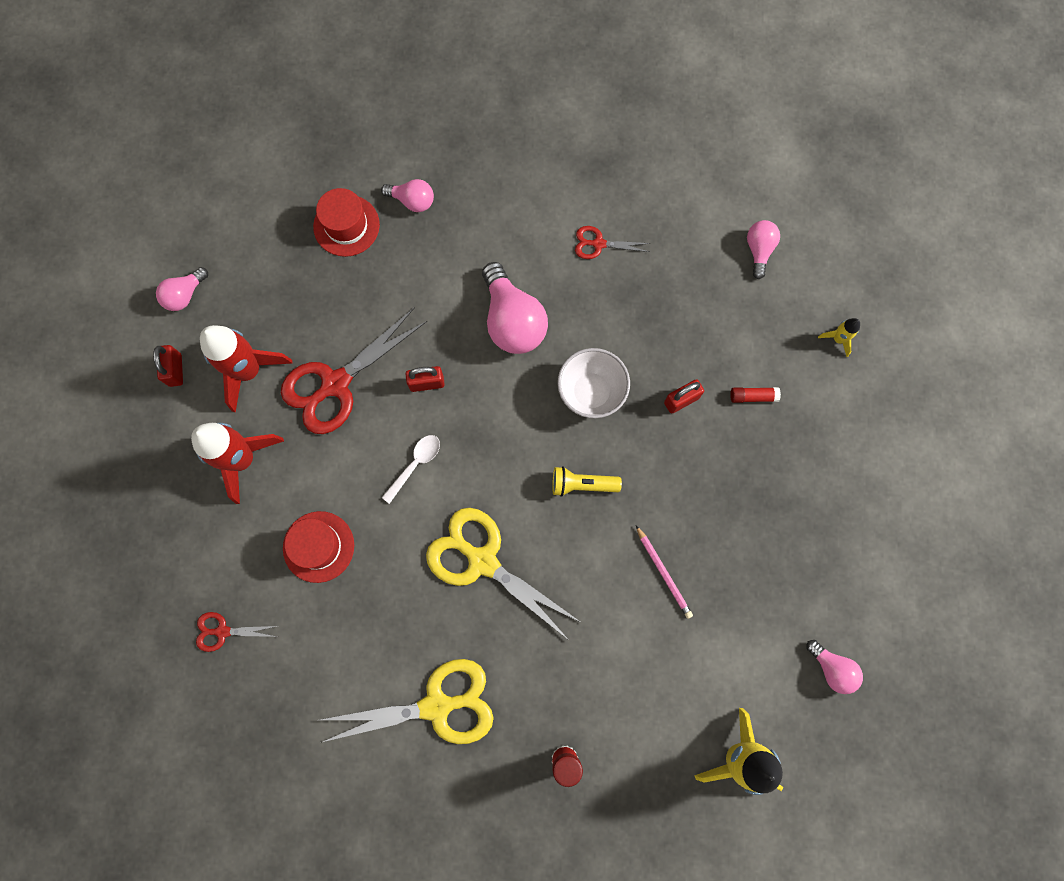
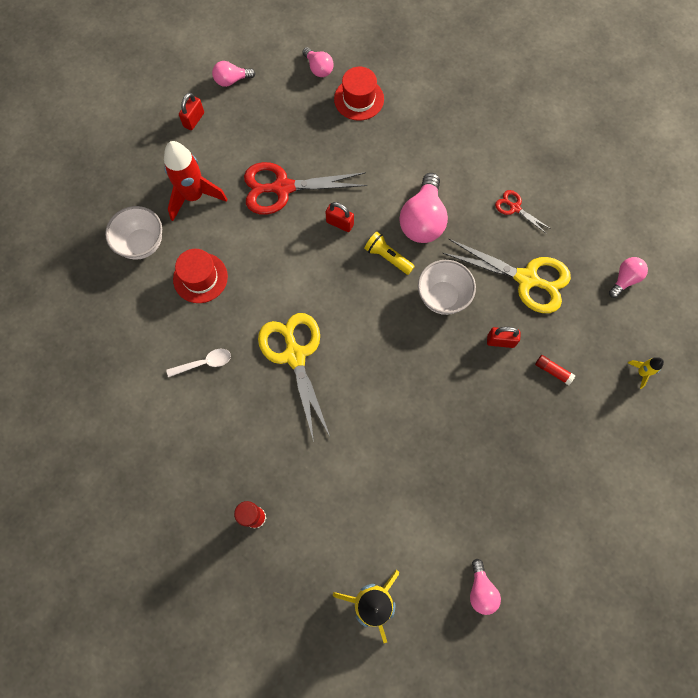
camera: 35 degrees right, 5 degrees down
(222, 631) = (106, 289): red scissors -> none
(224, 553) = (142, 244): none -> white bowl
(249, 371) = (236, 147): red rocket -> none
(412, 201) = (411, 109): pink light bulb -> pink light bulb (318, 68)
(415, 465) = (296, 268): white spoon -> white spoon (204, 363)
(436, 706) = (199, 425): yellow scissors -> yellow scissors (526, 279)
(582, 484) = (394, 351): yellow flashlight -> yellow flashlight (387, 257)
(663, 573) = (408, 444): pink pencil -> none

